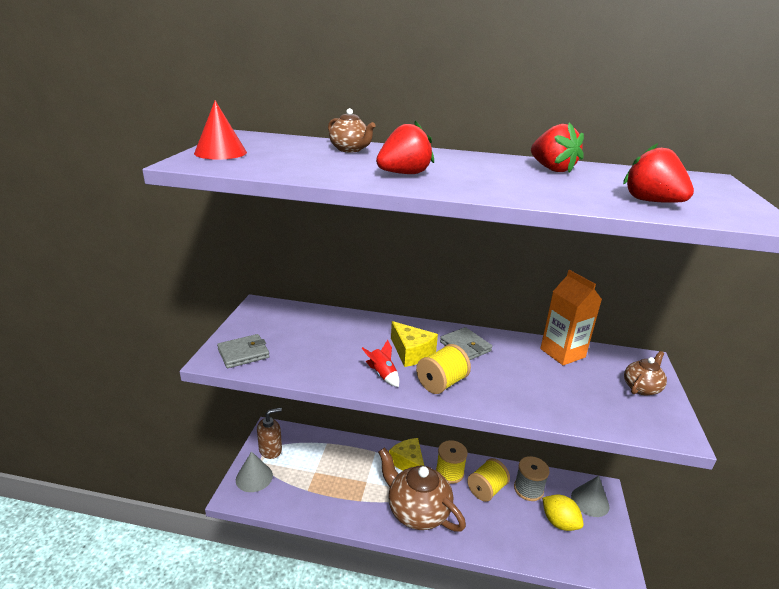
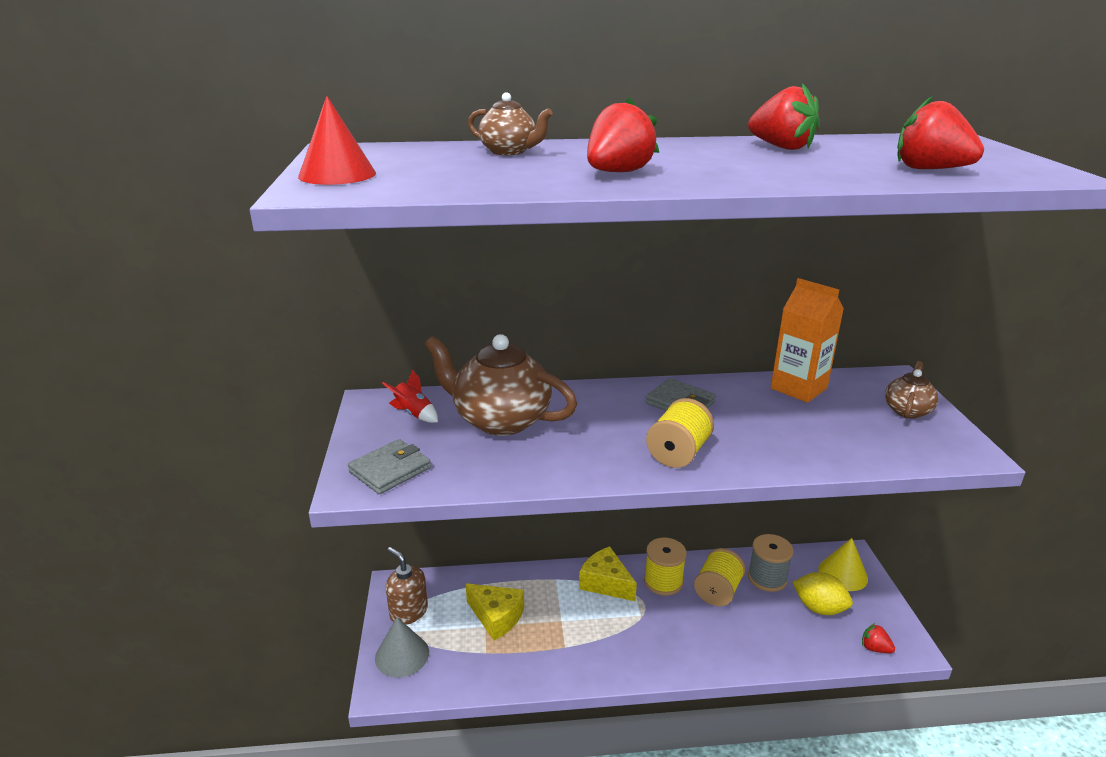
camera: 15 degrees left, 0 degrees up
(270, 449) = (408, 612): brown soap dispenser -> brown soap dispenser turned 90 degrees counterclockwise
(382, 374) = (597, 458): red rocket -> red rocket (414, 413)
(411, 352) = (617, 423): yellow cheese -> yellow cheese (496, 617)
(417, 511) = (643, 640): brown teapot -> brown teapot (500, 420)
(590, 501) = (843, 574): grey cone -> yellow cone
(590, 565) = (875, 648): none -> red strawberry

